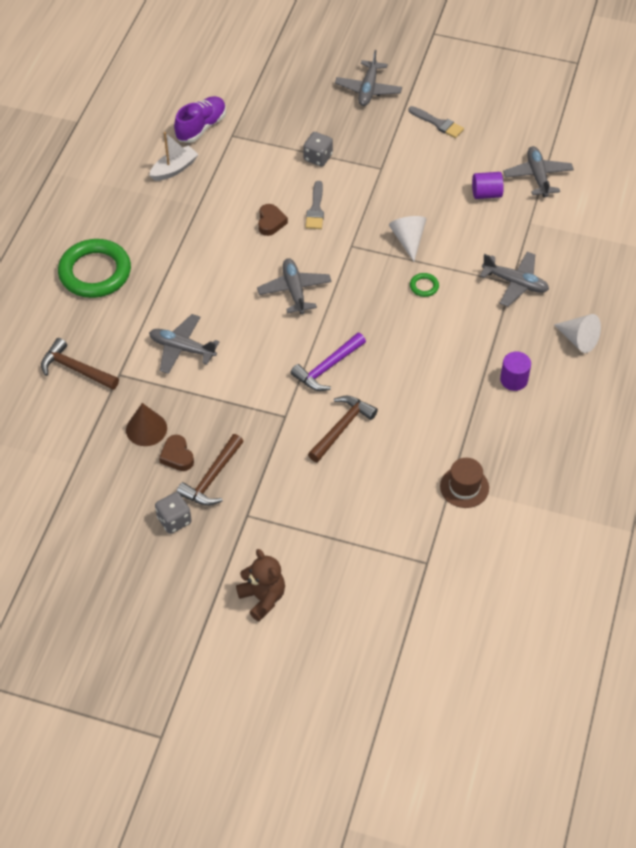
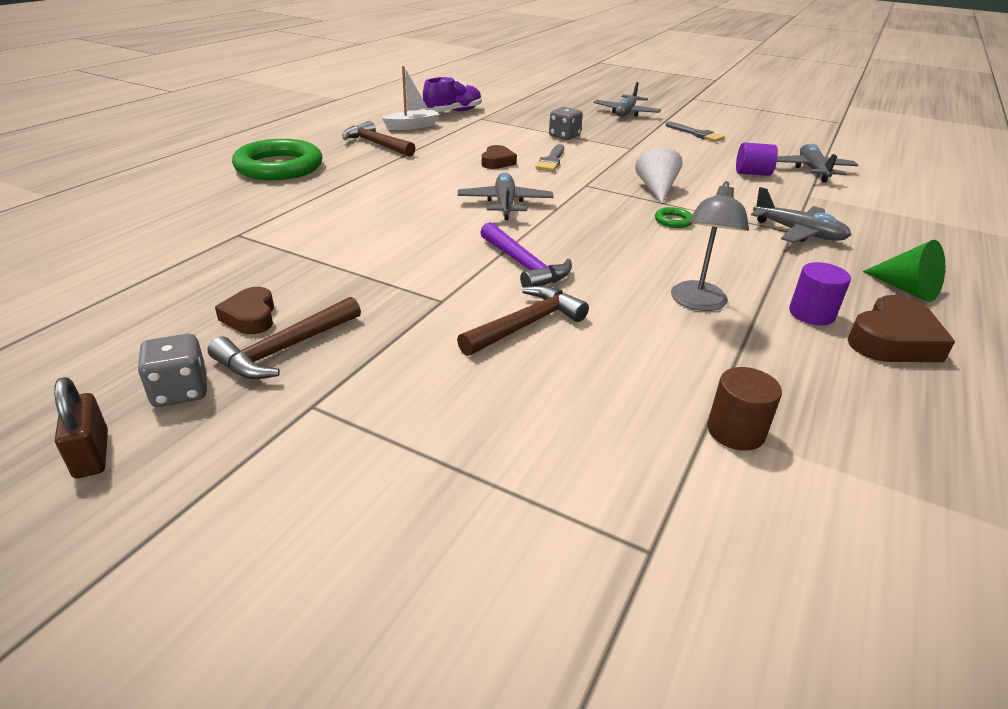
camera: 10 degrees right, 20 degrees down
(75, 369) = (187, 223): brown hammer -> brown hammer (376, 144)
(146, 429) = (229, 284): brown cone -> none
(158, 566) = (91, 454): none -> brown padlock
(182, 348) = (336, 226): grey plane -> none
(262, 598) = (255, 554): brown teddy bear -> none
(327, 368) = (524, 266): purple hammer -> purple hammer turned 90 degrees counterclockwise
(443, 384) = (698, 303): none -> grey lamp
(464, 487) = (735, 431): brown hat -> brown cylinder
(559, 395) = (893, 340): none -> brown heart
(578, 339) = (906, 289): white cone -> green cone

